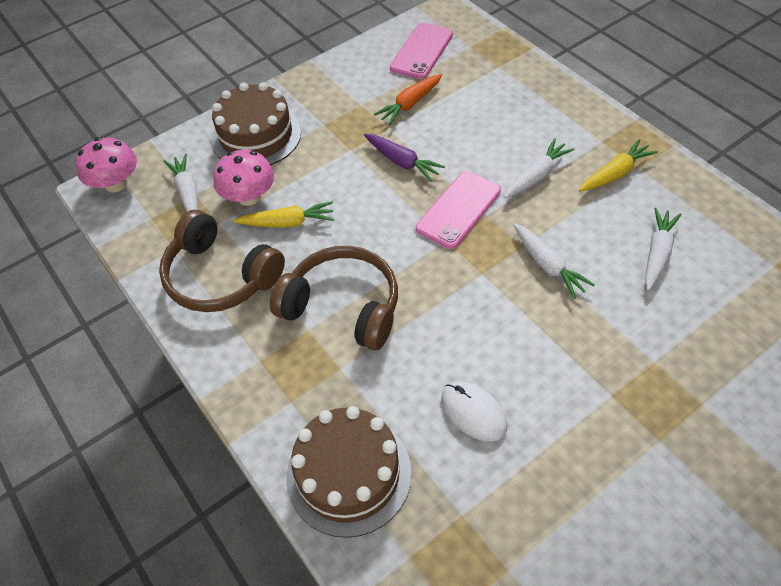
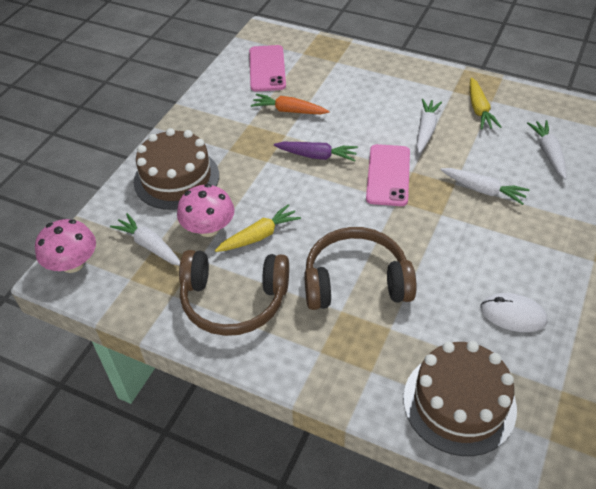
camera: 30 degrees left, 5 degrees down
(410, 104) = (289, 111): orange carrot -> orange carrot turned 90 degrees clockwise
(615, 173) = (479, 109): yellow carrot -> yellow carrot turned 150 degrees clockwise

